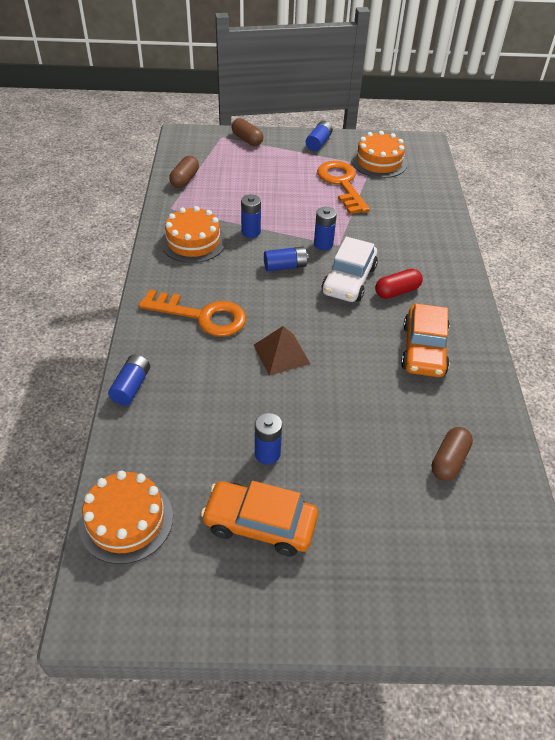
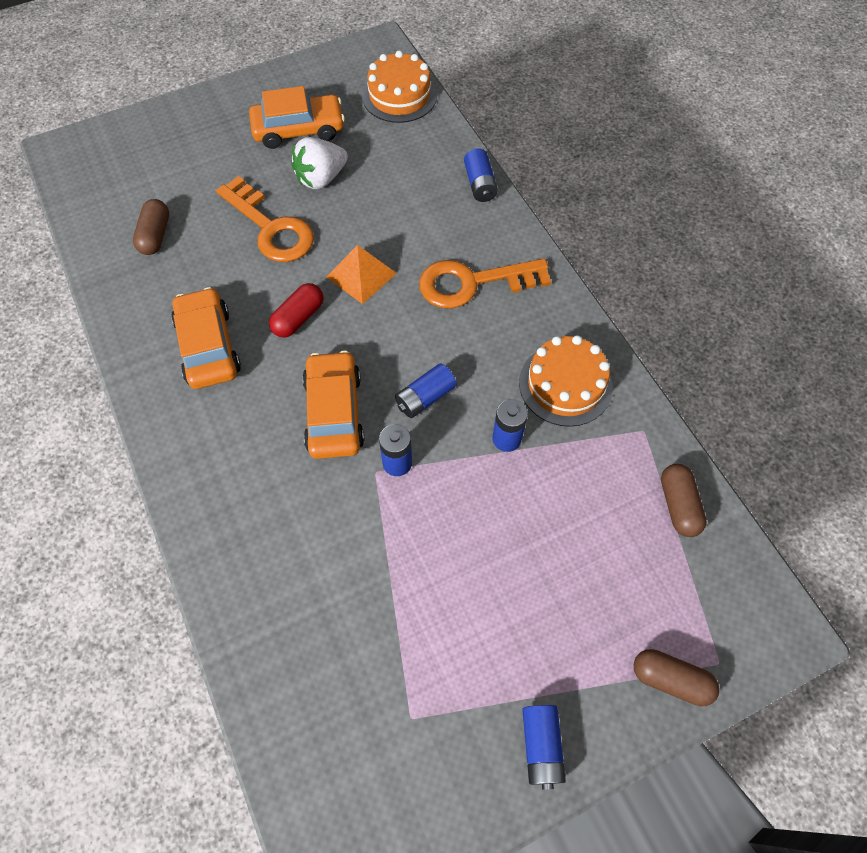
camera: 155 degrees right, 15 degrees up
(267, 454) = (321, 178): blue battery -> white strawberry
(281, 354) = (361, 275): brown pyramid -> orange pyramid
(341, 184) = (436, 627): orange key -> orange key (271, 227)
(349, 280) = (334, 412): white car -> orange car
(379, 162) = (401, 740): orange cake -> none
(397, 291) = (265, 421): red capsule -> red capsule (298, 318)

